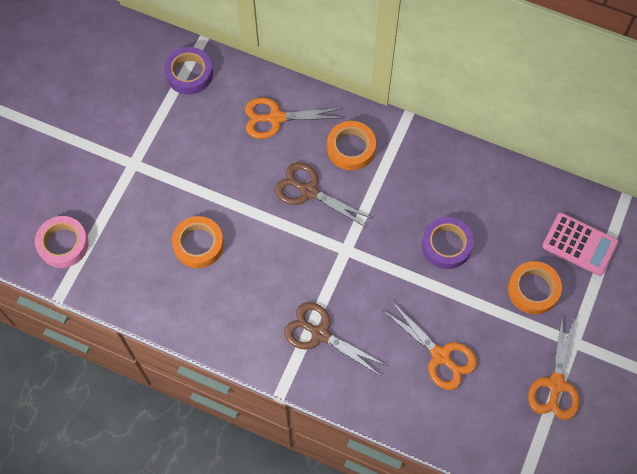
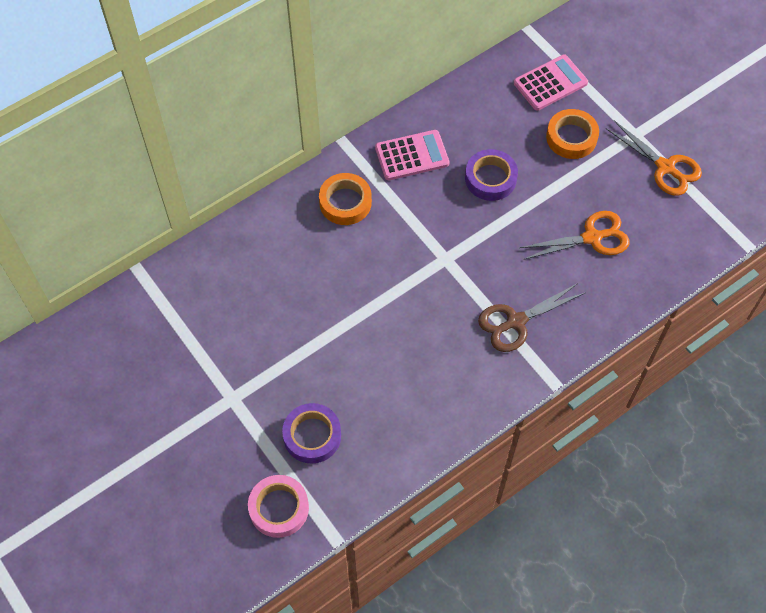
camera: 60 degrees left, 5 degrees down
(189, 74) = (166, 299): purple tape -> purple tape (312, 436)
(198, 244) = (360, 381): orange tape -> none
(276, 118) = (270, 248): orange scissors -> none
(308, 191) = (366, 259): brown scissors -> none
(428, 173) = (412, 155): none -> pink calculator

